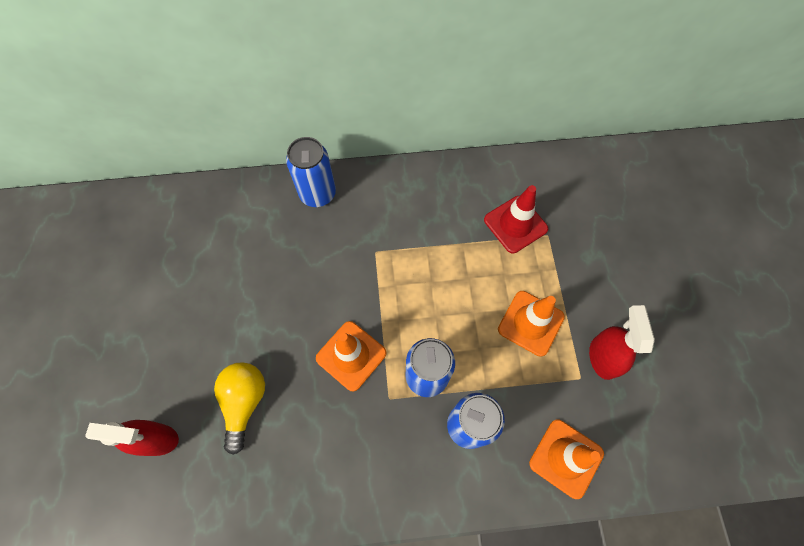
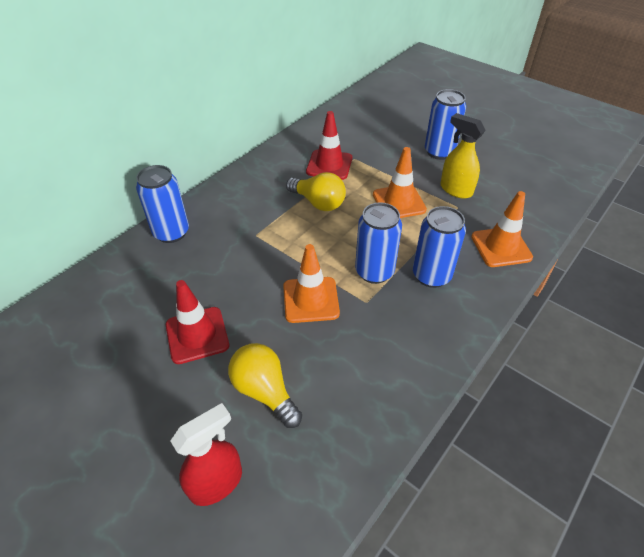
camera: 45 degrees left, 20 degrees down
(248, 311) = (197, 335): none -> red traffic cone
(459, 261) = (318, 203): none -> yellow light bulb
(603, 357) = (455, 190): red spray bottle -> yellow spray bottle
(643, 297) = (439, 152): none -> blue can

